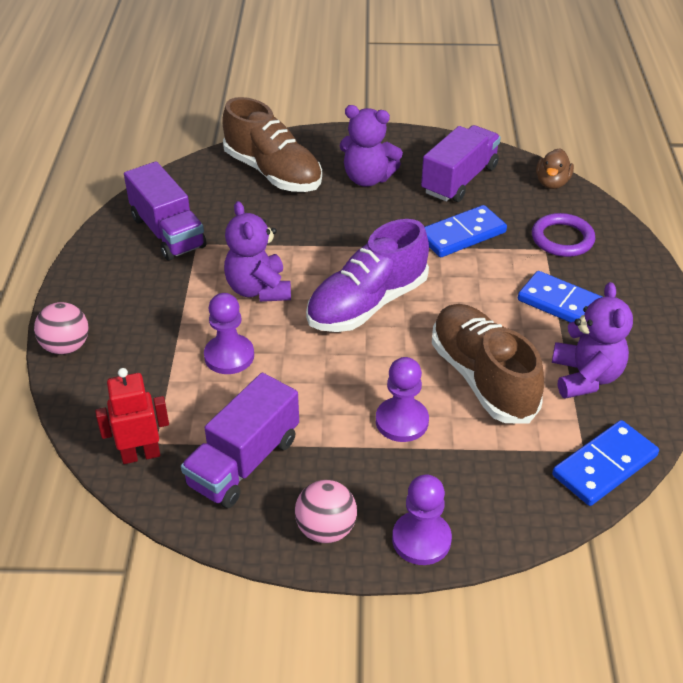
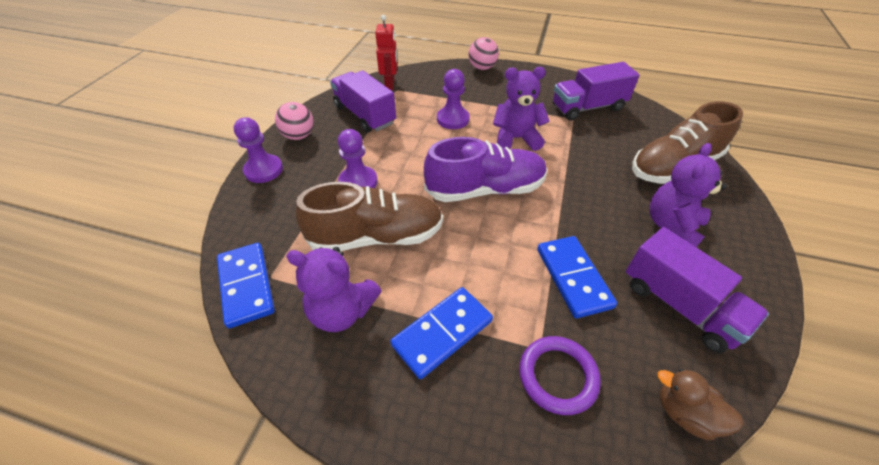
camera: 105 degrees right, 5 degrees up
(367, 304) = (485, 189): purple shoe -> purple shoe turned 105 degrees clockwise

